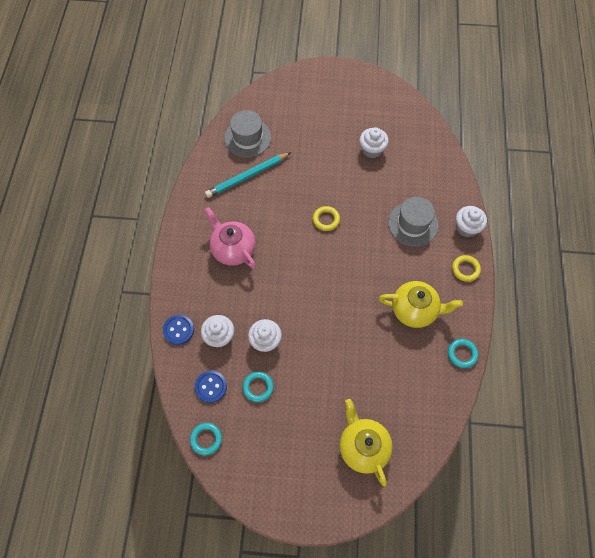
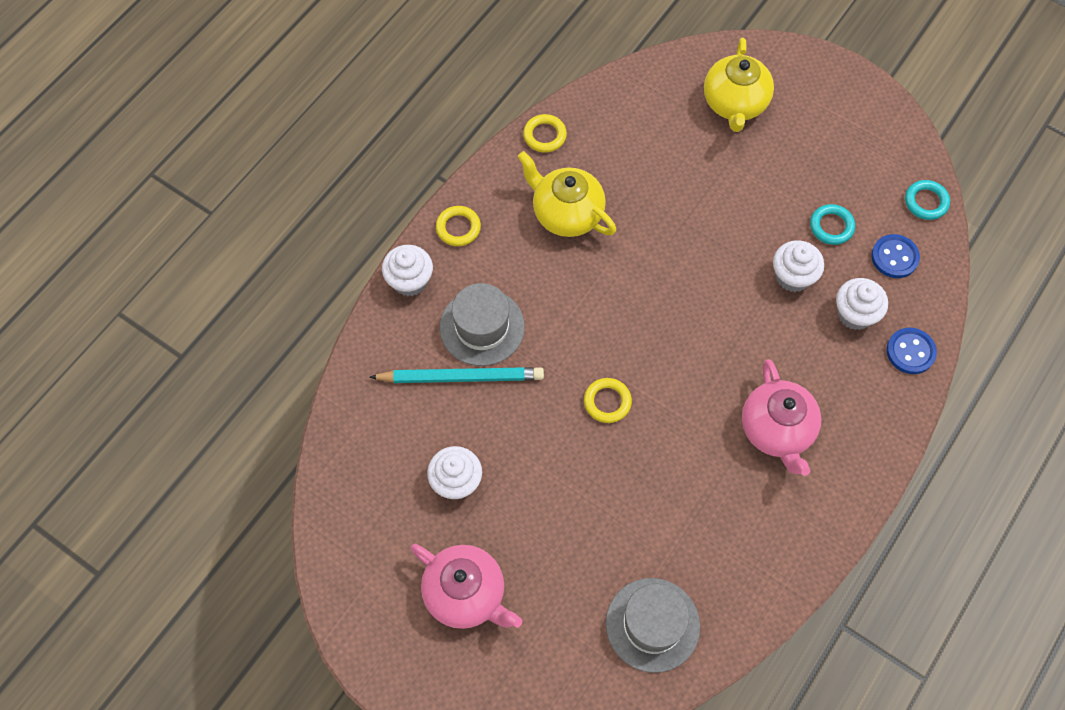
camera: 150 degrees left, 0 degrees up
(247, 176) = (692, 546): turquoise pencil -> turquoise pencil (461, 377)
(335, 111) = (466, 594): none -> pink teapot
(462, 354) = (544, 135): turquoise ring -> yellow ring

